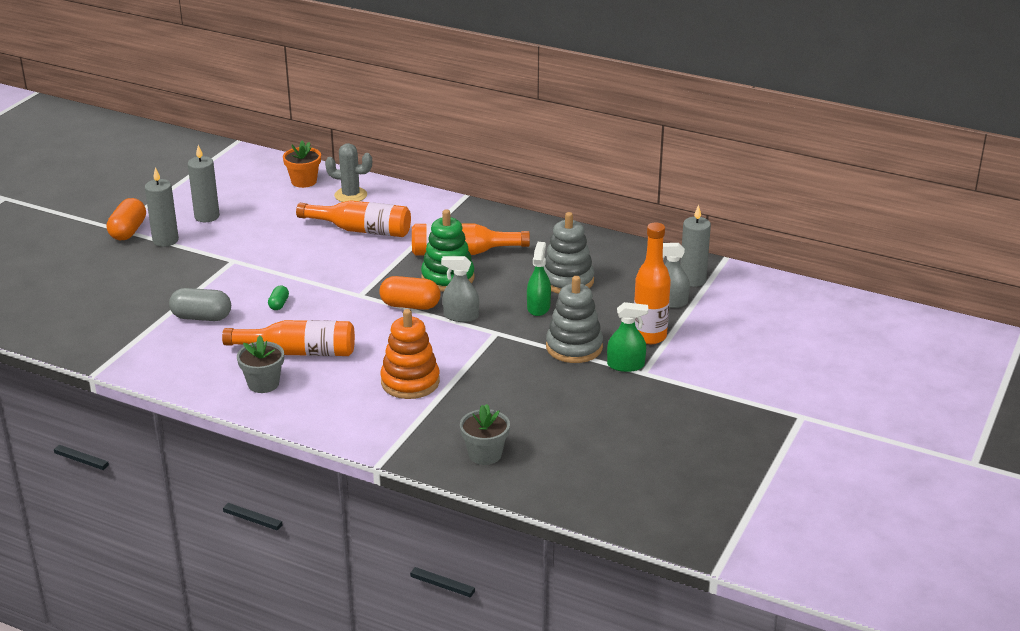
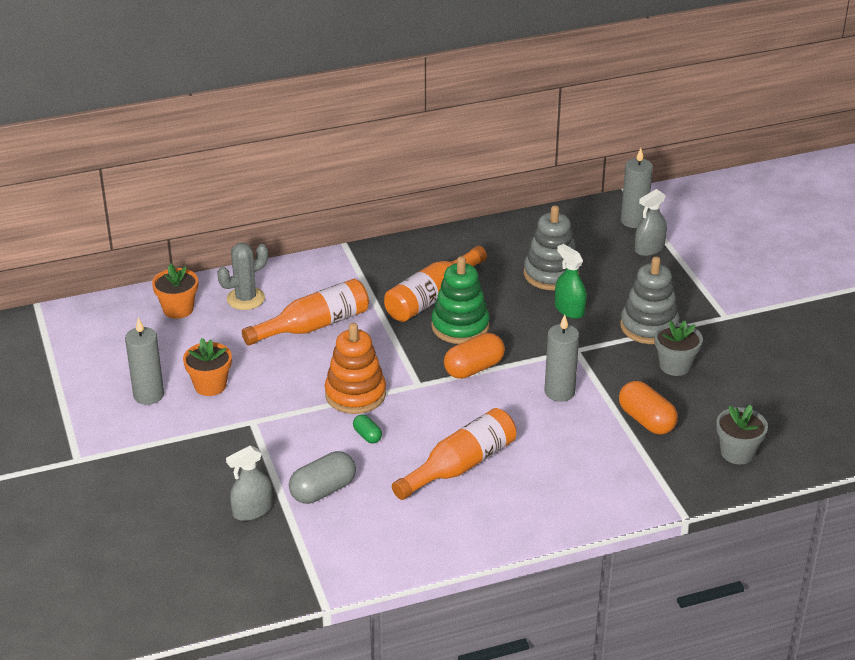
camera: 45 degrees left, 5 degrees up
(128, 231) = (97, 455): orange capsule -> orange capsule (646, 420)
(165, 240) = (152, 441): grey candle -> grey candle (559, 392)
(246, 229) = (210, 385): none -> orange flower pot
(263, 384) = (483, 512): grey flower pot -> grey flower pot (675, 365)
(410, 382) = (588, 432): orange stacking toy -> orange stacking toy (355, 394)
(461, 316) = (527, 353): grey spray bottle -> grey spray bottle (252, 510)
(625, 365) = (705, 318): green spray bottle -> none
(649, 336) = (682, 285): orange bottle -> none

